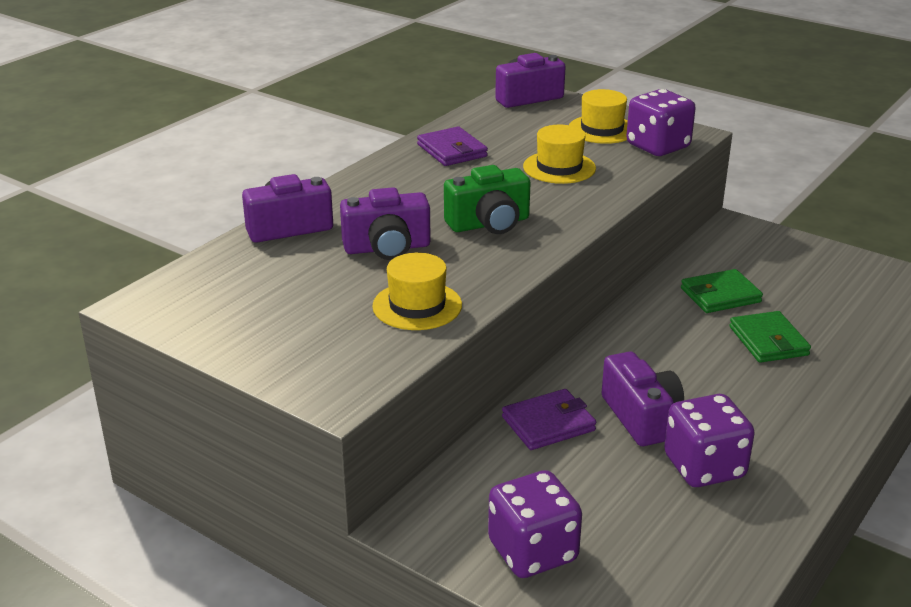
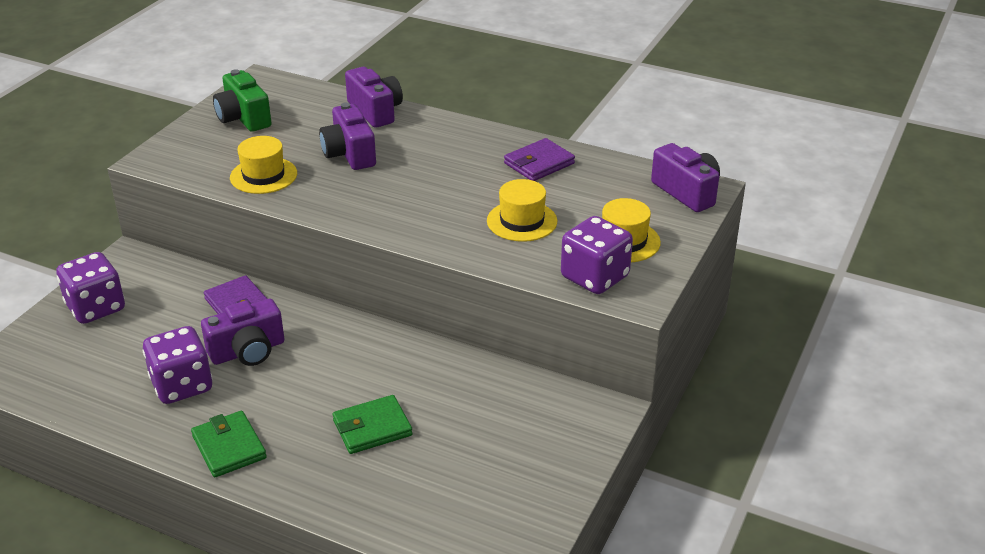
camera: 80 degrees right, 5 degrees up
(489, 224) = (399, 194): green camera -> green camera (243, 118)
(720, 295) = (452, 397): green wallet -> green wallet (229, 447)

